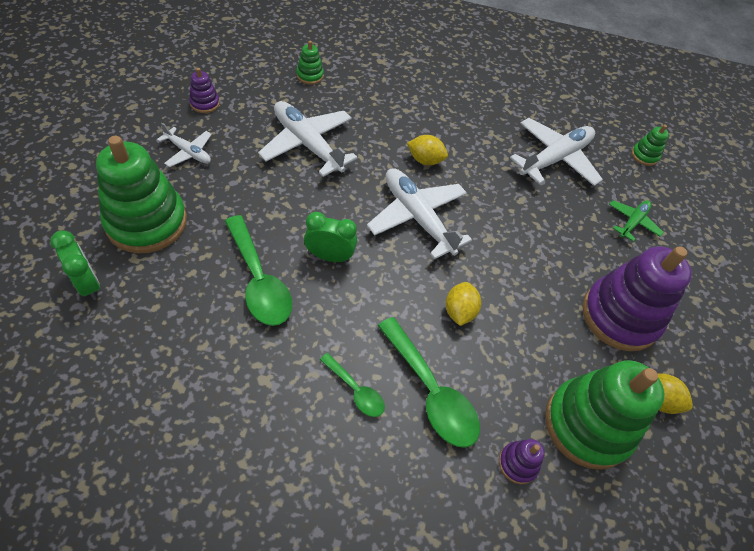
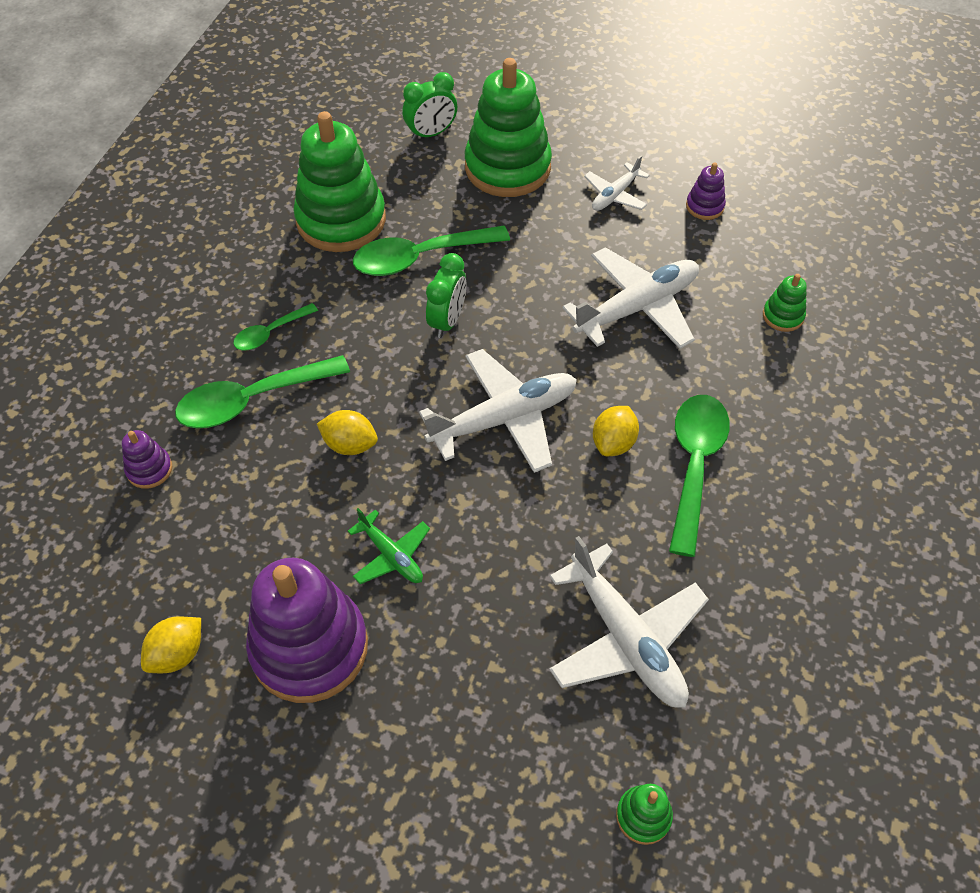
camera: 105 degrees right, 0 degrees up
(433, 124) = (694, 465): none -> green spoon
(588, 424) = (170, 556): green stacking toy -> green stacking toy (341, 220)
(632, 222) = (481, 730): green plane -> green plane (391, 555)

